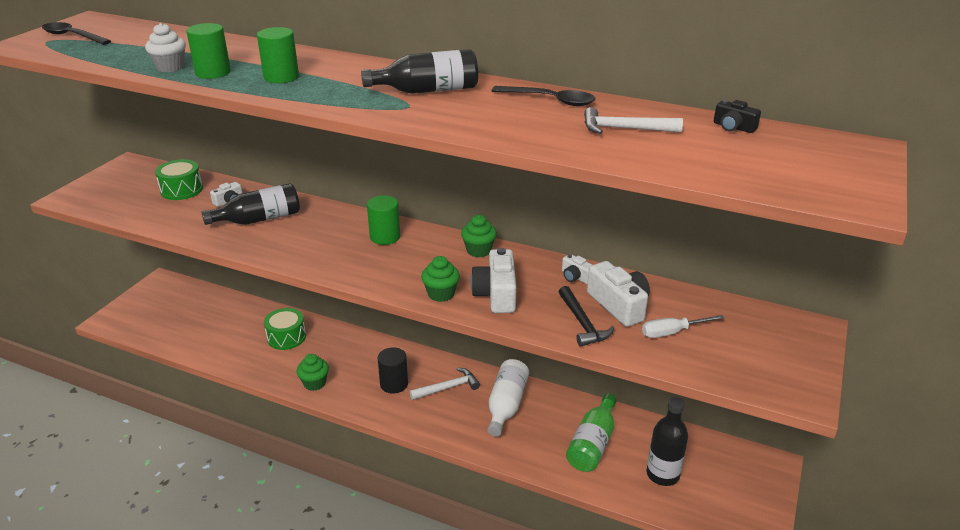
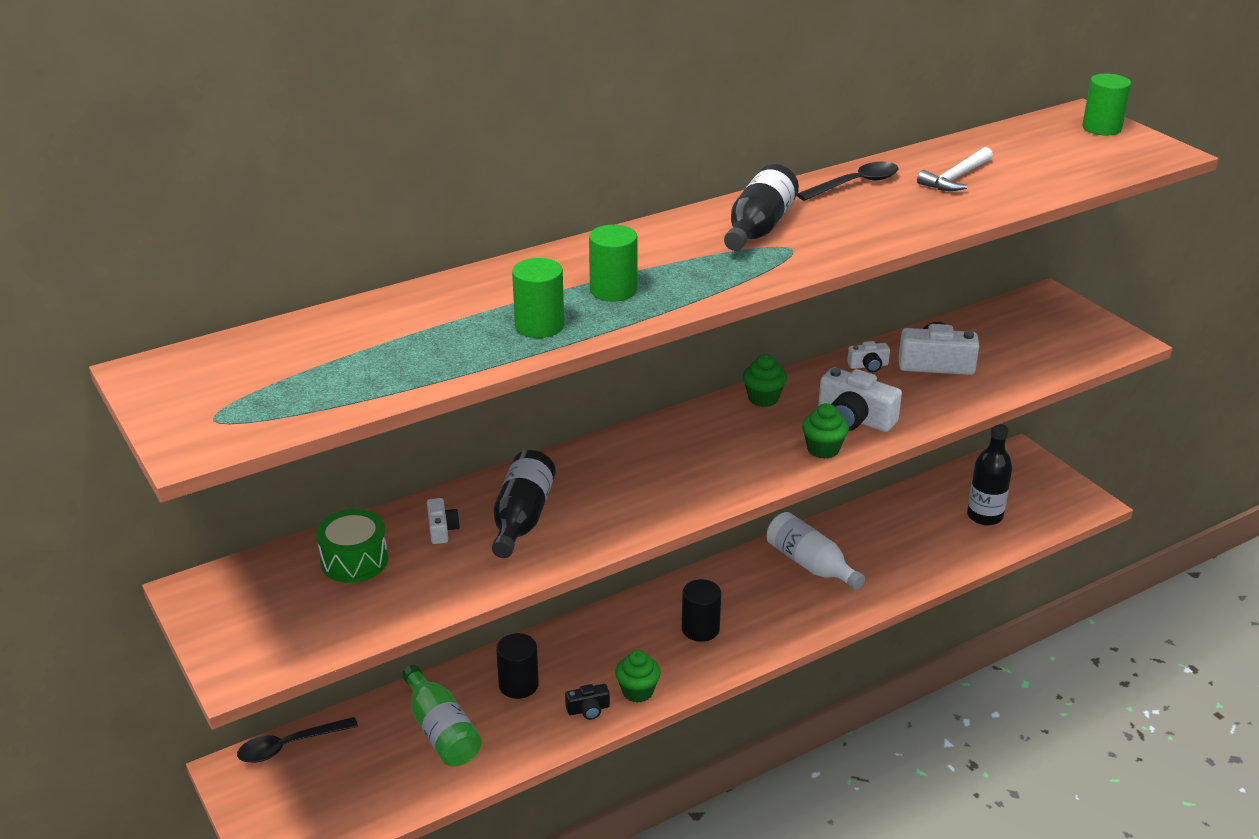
camera: 55 degrees left, 0 degrees up
(72, 36) = (222, 396): black spoon -> black spoon (289, 746)
(170, 67) = (479, 349): white cupcake -> none
(286, 337) = (518, 685): green drum -> black cylinder
(385, 237) = (670, 444): green cylinder -> green cylinder (1101, 128)
(448, 387) = (744, 592): white hammer -> none
(582, 323) = (946, 393): black hammer -> none
(592, 444) = (913, 536): green bottle -> green bottle (441, 731)
(672, 332) = (999, 357): white screwdriver -> none
(733, 127) = (998, 139): black camera -> black camera (588, 709)

